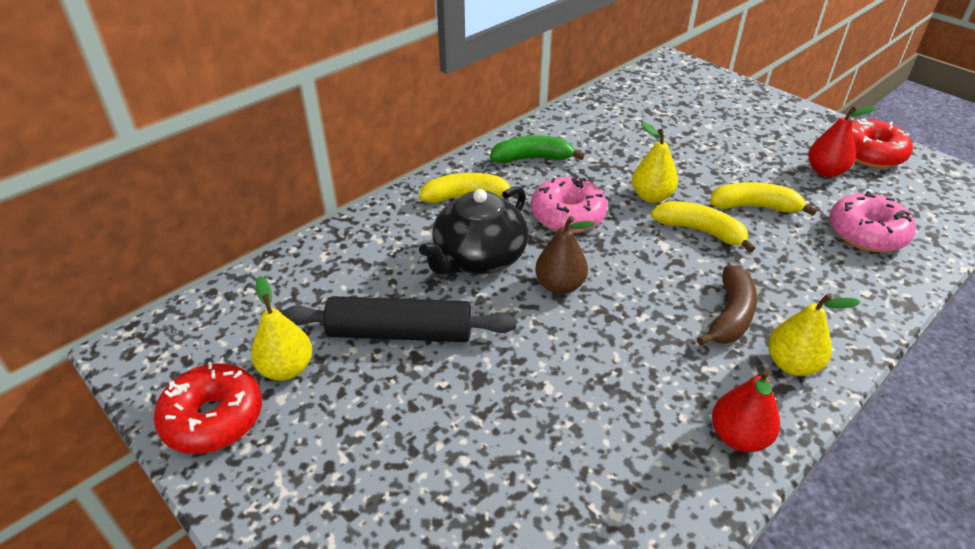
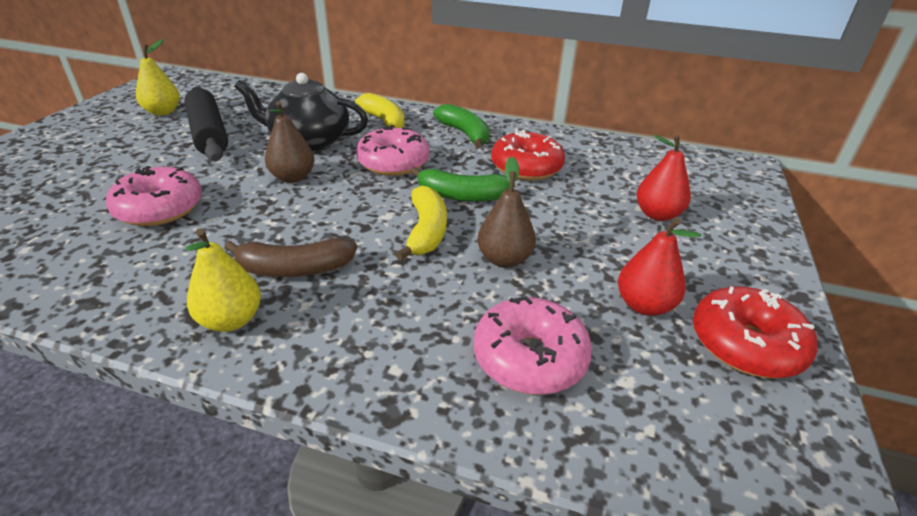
camera: 60 degrees right, 5 degrees down
(213, 418) = (117, 105): red donut -> red donut (526, 167)
(577, 393) = (160, 209): none -> pink donut
(651, 196) = (462, 196): yellow pear -> green banana
(738, 437) = (116, 298): red pear -> red pear (657, 214)
(754, 207) = (504, 259): yellow banana -> brown pear

